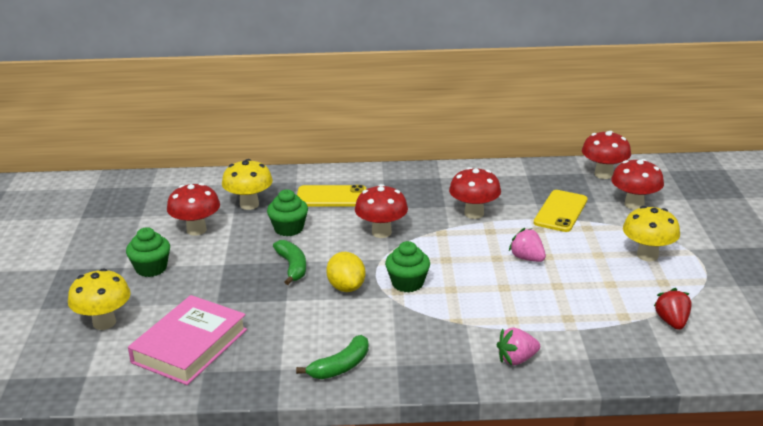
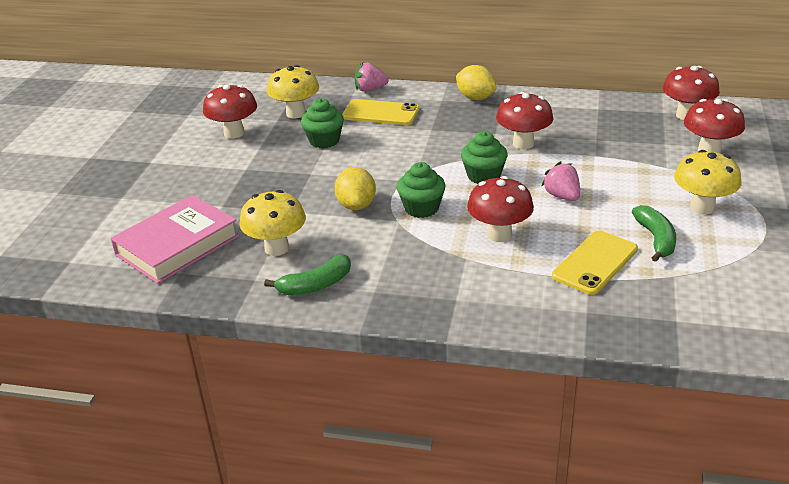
camera: 15 degrees right, 5 degrees up
(104, 322) = (108, 213): yellow mushroom -> yellow mushroom (276, 248)
(151, 268) = (175, 166): green cupcake -> green cupcake (483, 176)
(292, 267) = (311, 179): green banana -> green banana (656, 239)
(381, 232) = (417, 153): red mushroom -> red mushroom (499, 234)
(413, 174) = (475, 98): none -> yellow lemon
(516, 359) = (505, 302): pink strawberry -> pink strawberry (370, 89)
(560, 211) = (620, 150): yellow phone -> yellow phone (595, 263)
(672, 322) = (701, 284): red strawberry -> none

